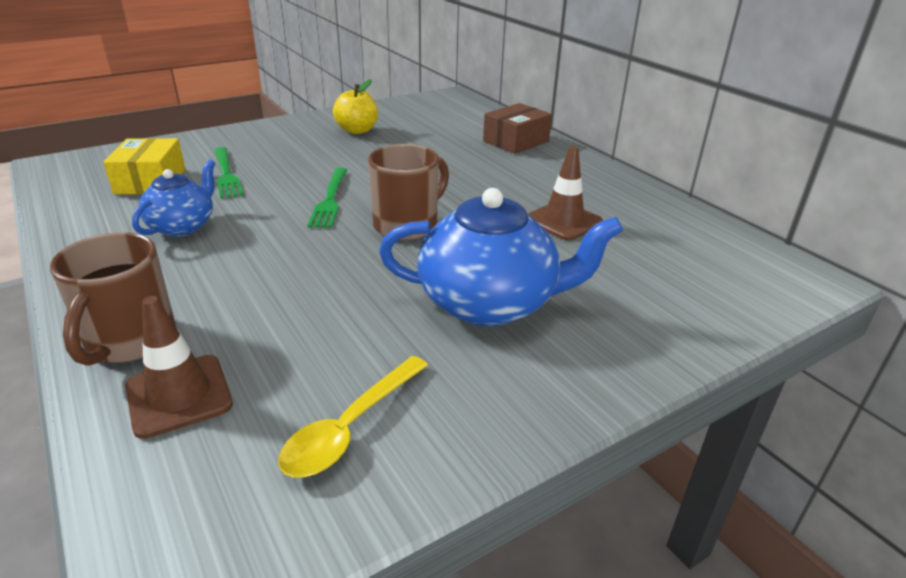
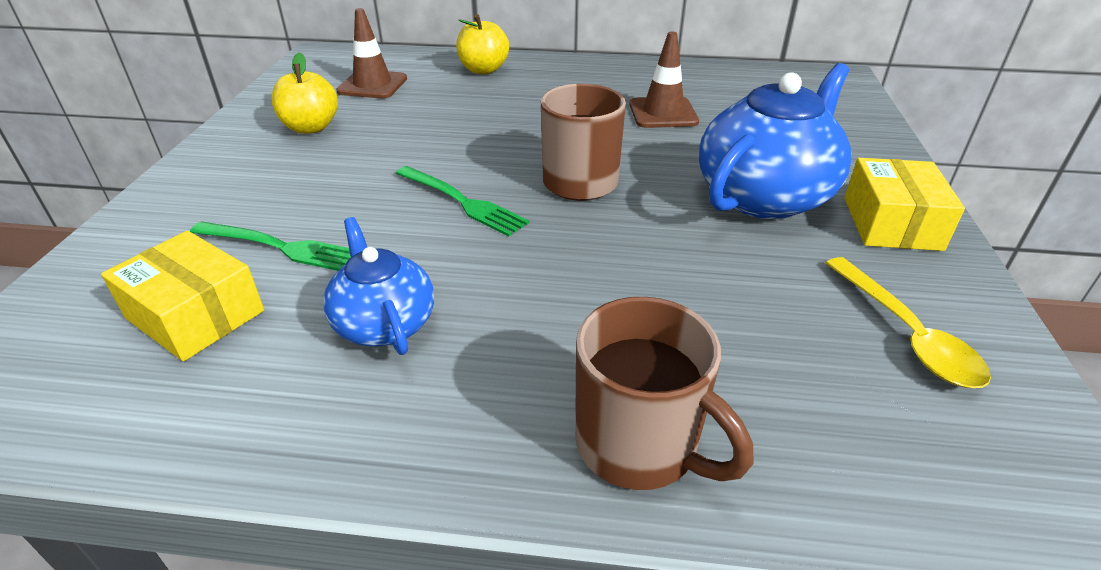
camera: 50 degrees left, 5 degrees up
(179, 395) = (787, 432): brown traffic cone -> brown traffic cone (372, 85)
(516, 141) = (483, 70): brown box -> yellow apple
(531, 380) = (891, 223): none -> yellow box

